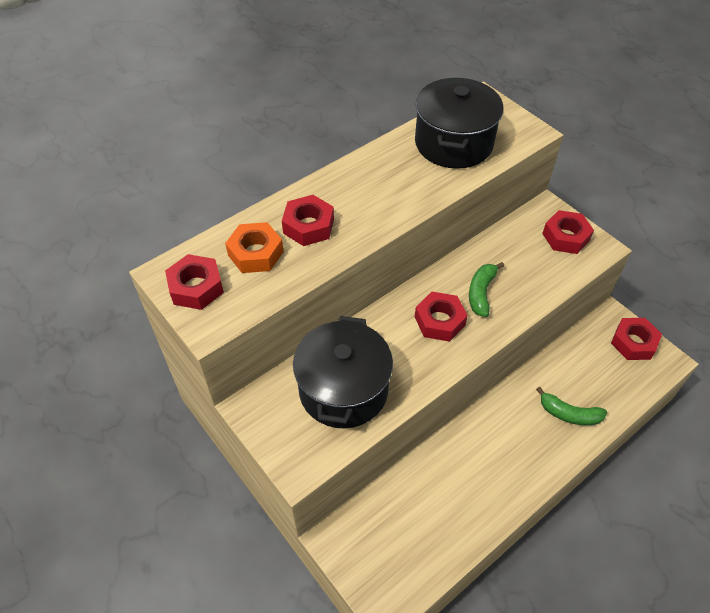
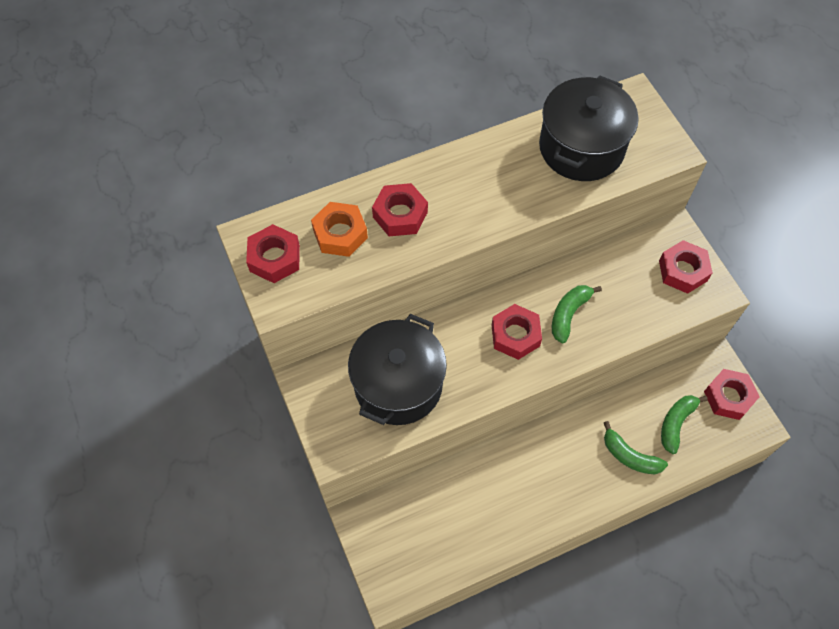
camera: 15 degrees right, 10 degrees up
(598, 376) = (676, 423): none -> green banana

